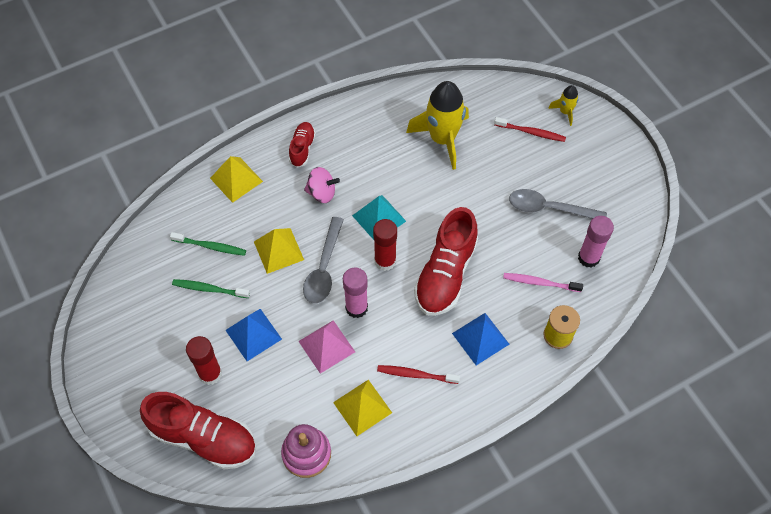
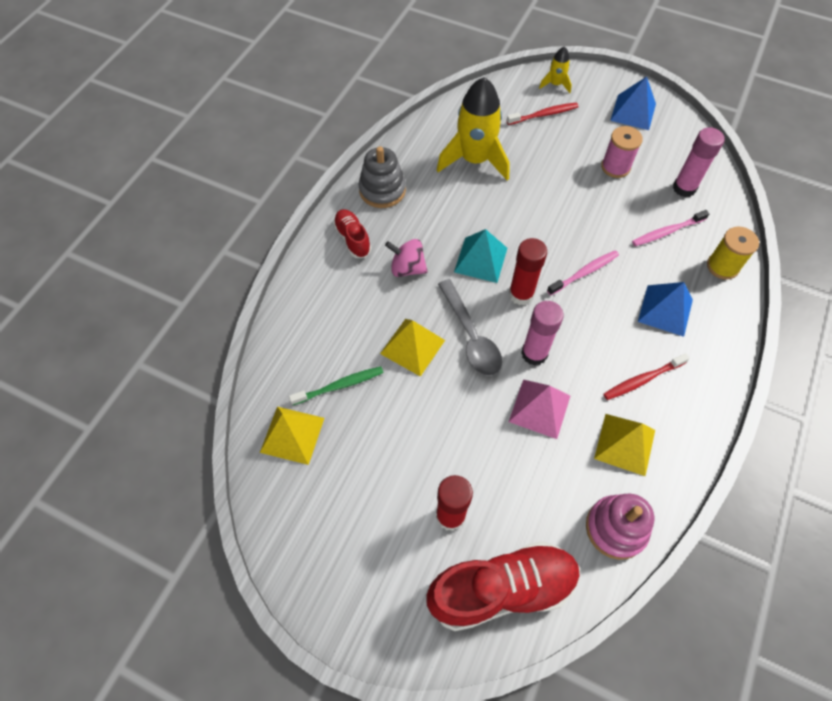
camera: 35 degrees left, 0 degrees up
(209, 289) = (375, 429): green toothbrush -> none
(236, 179) = (310, 305): yellow pyramid -> yellow pyramid (292, 435)
(253, 334) = (459, 445): blue pyramid -> blue pyramid (633, 112)
(322, 193) = (407, 268): pink spinning top -> pink spinning top turned 135 degrees counterclockwise
(353, 123) = (382, 190): none -> grey stacking toy
(445, 274) = (584, 273): red shoe -> pink toothbrush
(549, 208) = (615, 167): grey spoon -> pink spool

